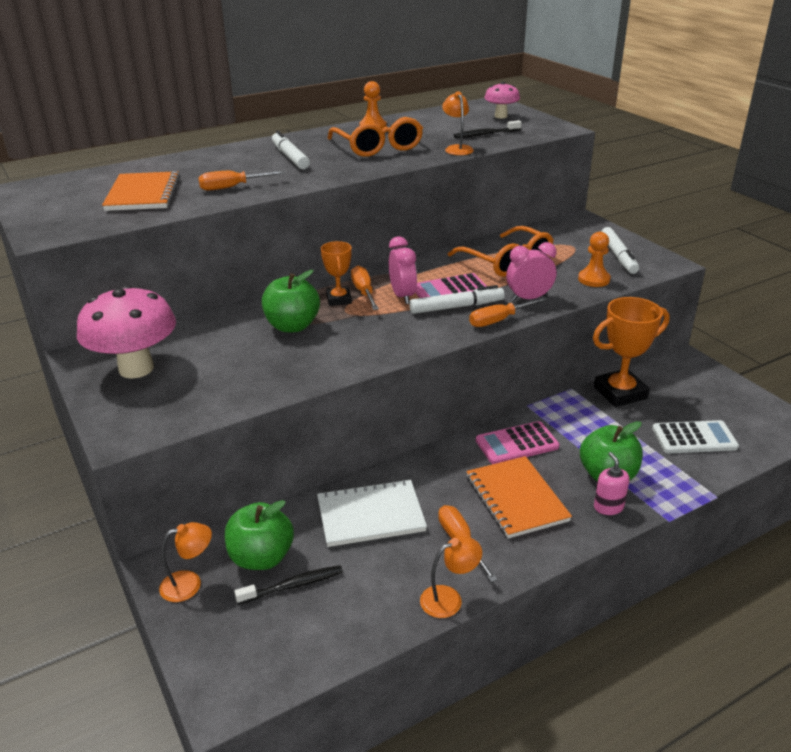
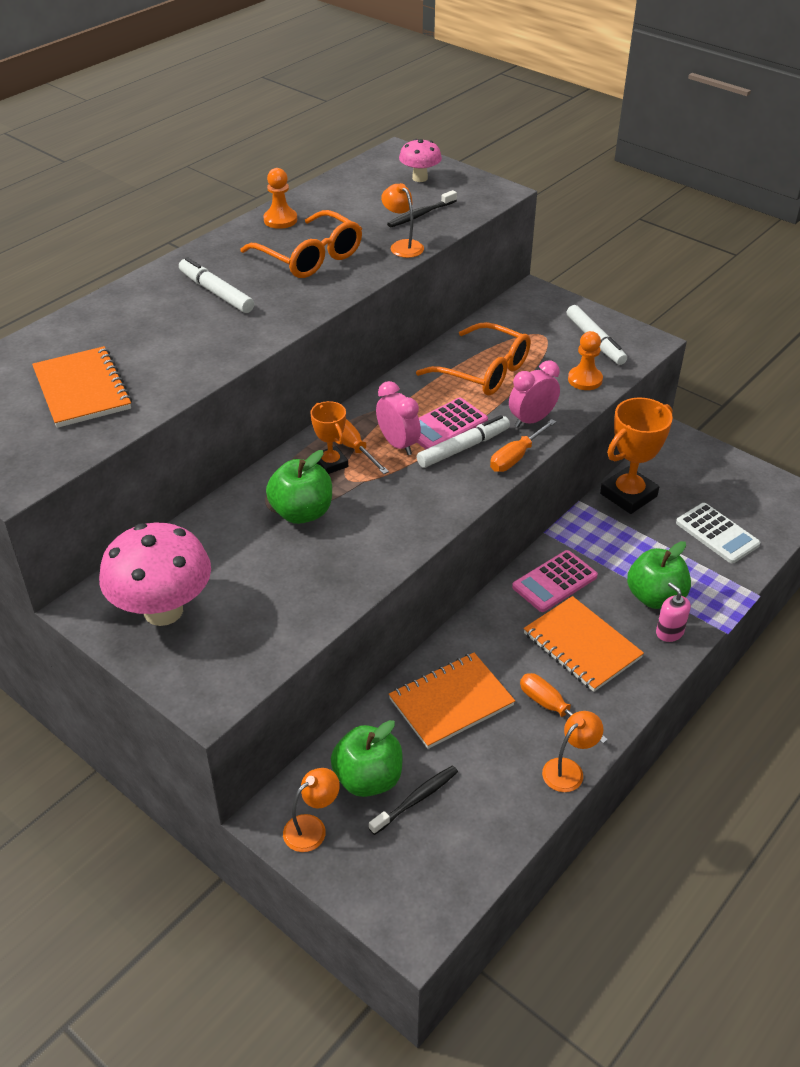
camera: 20 degrees left, 10 degrees up
(232, 187) = (183, 358): orange screwdriver -> none
(370, 515) = (451, 702): white notebook -> orange notebook
(694, 438) = (717, 534): white calculator -> white calculator turned 75 degrees clockwise

